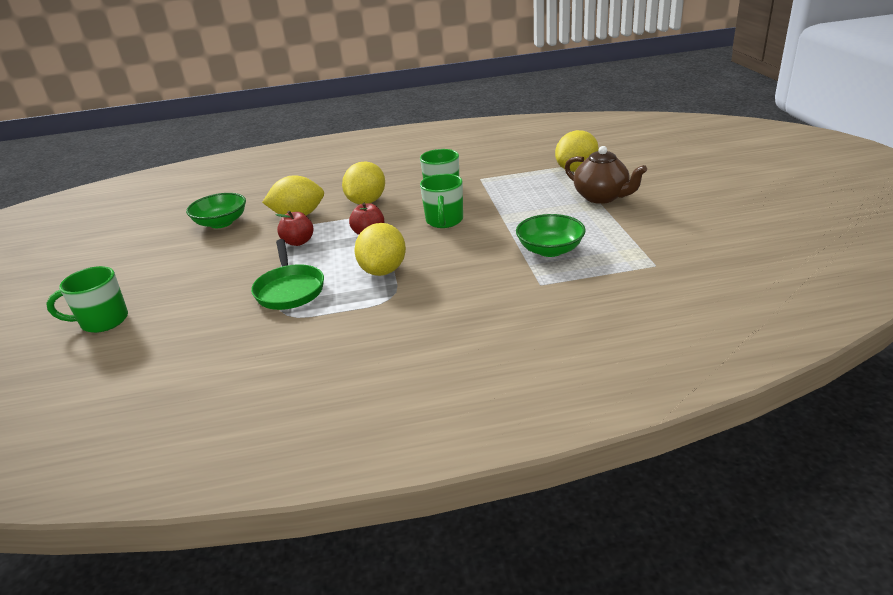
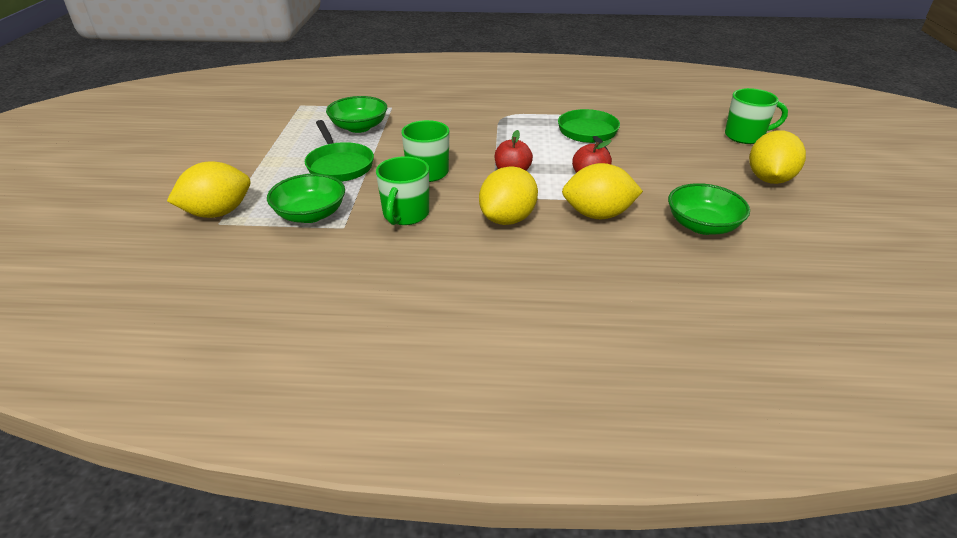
camera: 170 degrees left, 5 degrees up
(383, 270) = (506, 135): yellow lemon -> yellow lemon (769, 179)
(510, 180) = (310, 214): none -> green bowl
(527, 212) = (339, 165): none -> green pan
(601, 197) = (250, 167): brown teapot -> none

